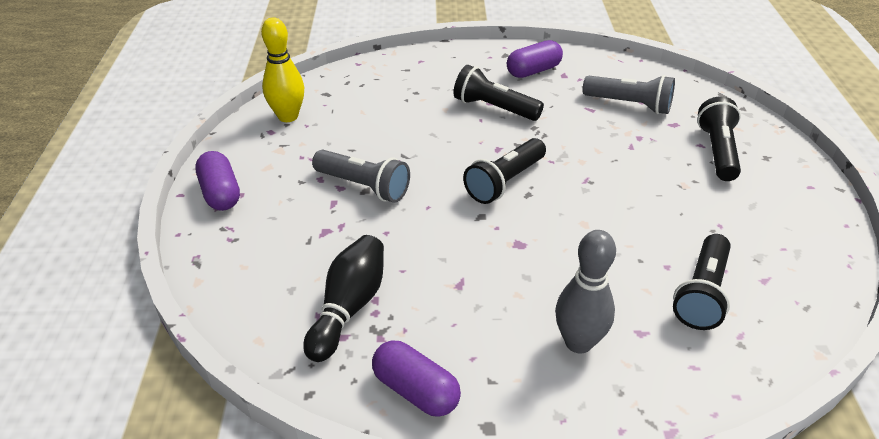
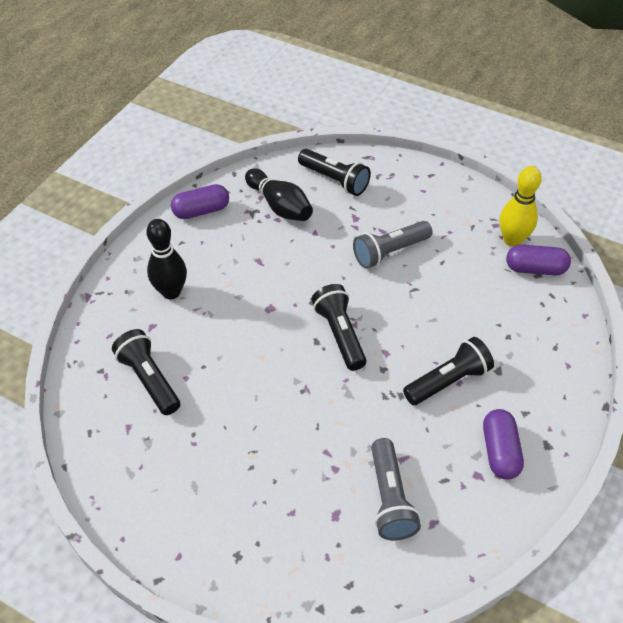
camera: 120 degrees right, 10 degrees up
(220, 193) = (430, 181): purple capsule -> purple capsule (535, 269)
(578, 342) = (171, 292): grey bowling pin -> black bowling pin
(629, 105) = (390, 498): grey flashlight -> grey flashlight turned 60 degrees counterclockwise
(717, 151) = (273, 518): black flashlight -> black flashlight (335, 180)

